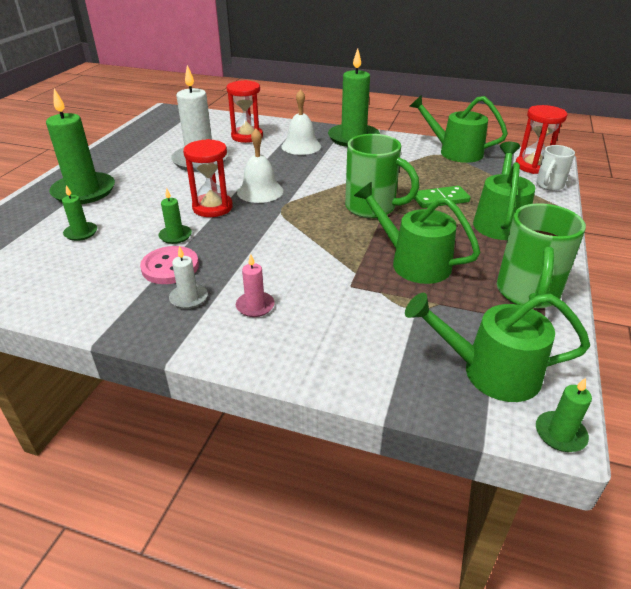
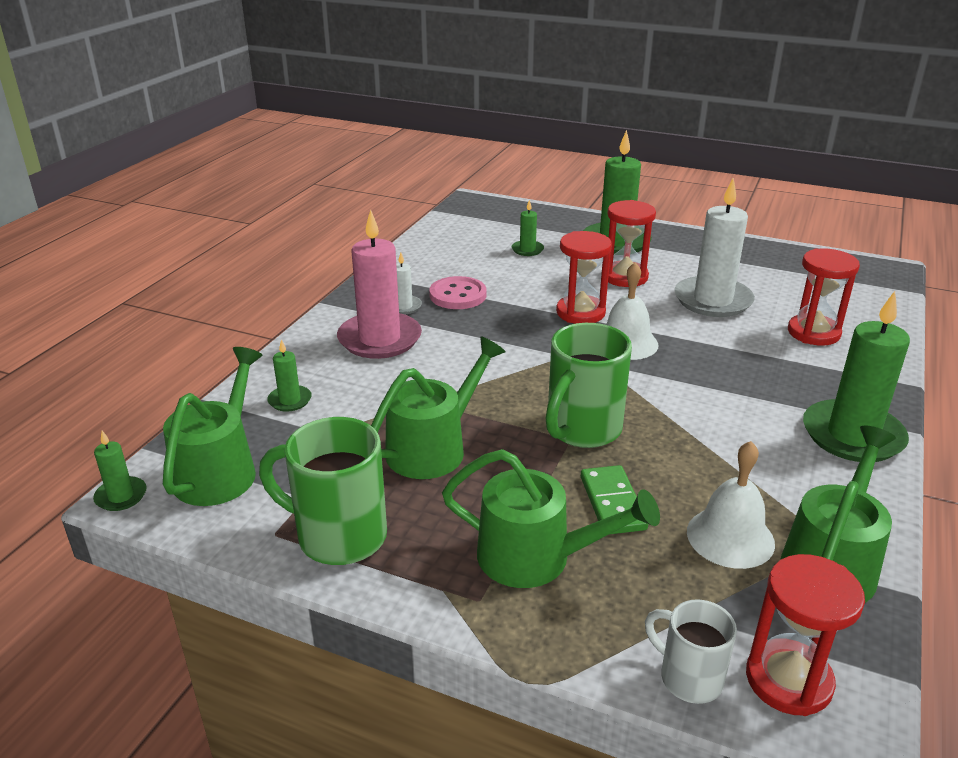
camera: 95 degrees right, 5 degrees down
(154, 189) = (625, 277): none -> red hourglass
(175, 236) = (517, 294): green candle -> green candle (290, 400)
(255, 306) = (379, 339): pink candle -> pink candle, size x2.15
(301, 146) = (793, 379): white bell -> white bell (730, 537)

